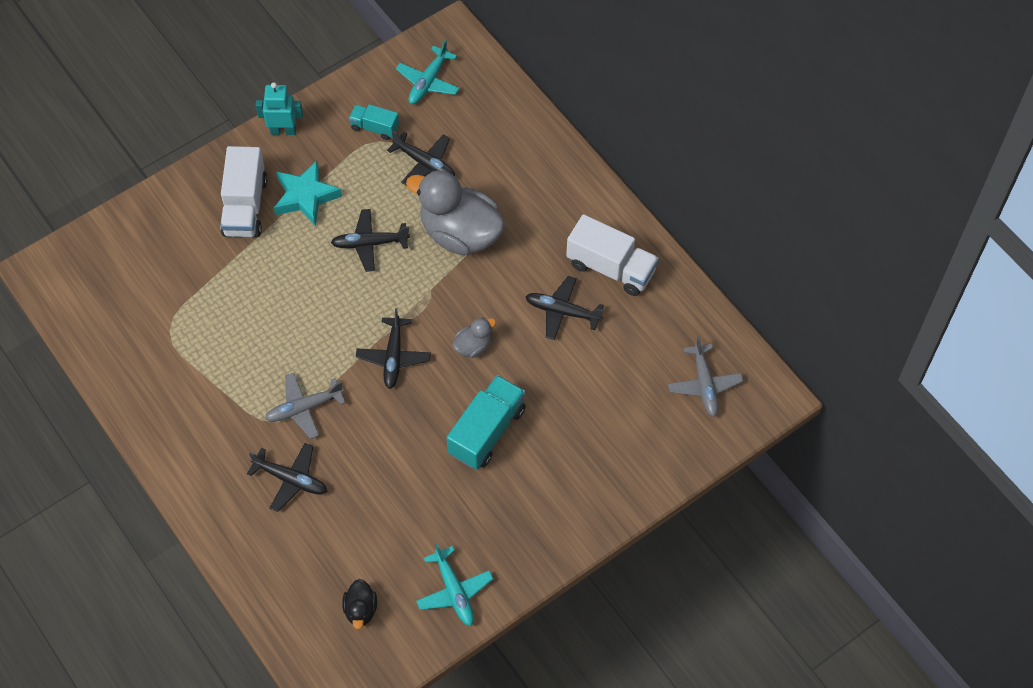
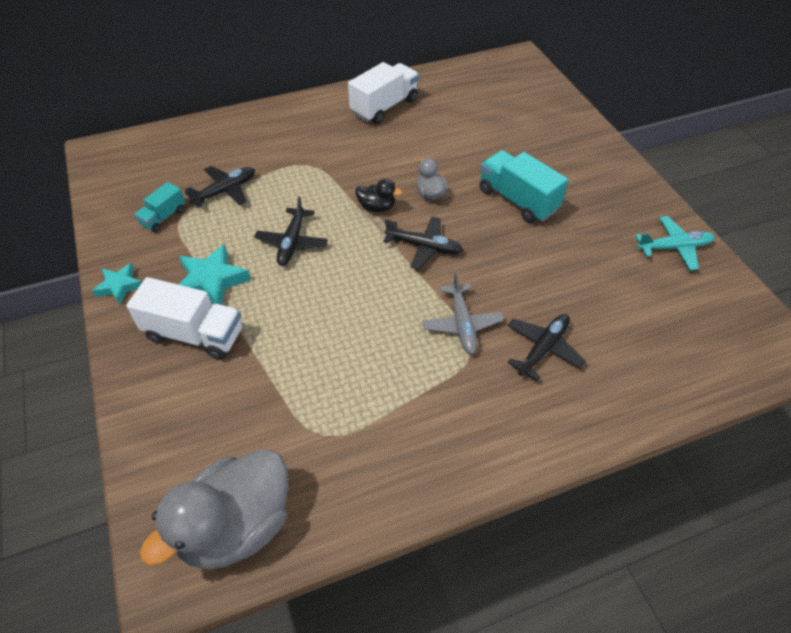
camera: 75 degrees left, 10 degrees down
(283, 130) = (119, 286): turquoise robot -> turquoise star
(361, 609) = (693, 316): black duck -> black duck (377, 207)
(428, 82) = (138, 174): turquoise plane -> none
(460, 233) = (311, 182): grey duck -> grey duck (236, 526)
(562, 311) = (414, 138): black plane -> none
(704, 385) = (503, 83): grey plane -> none

